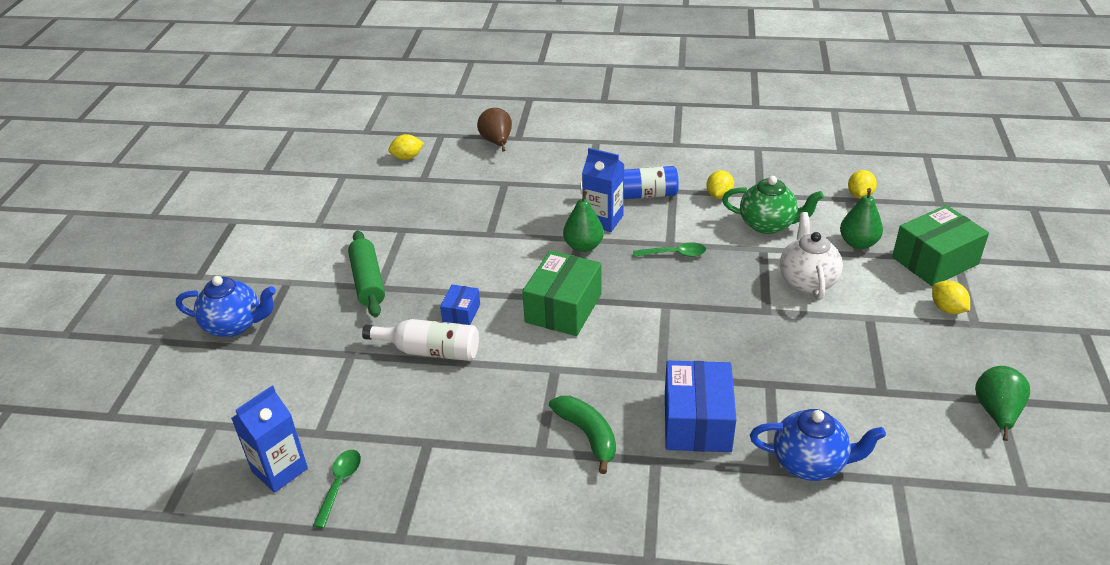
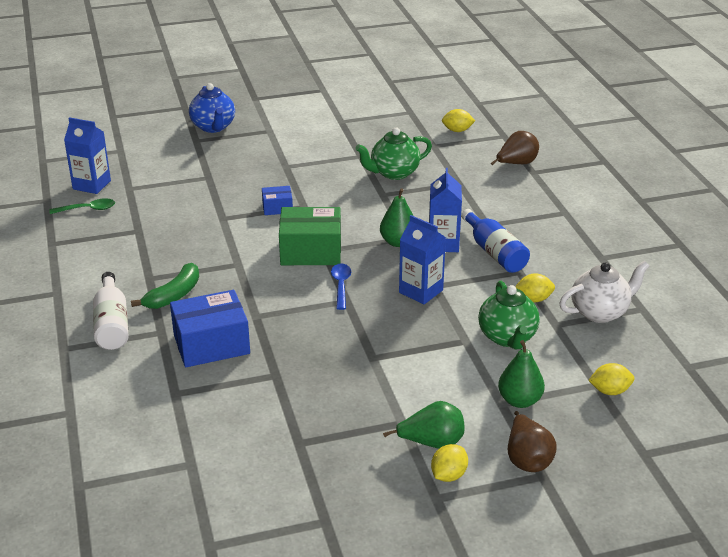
camera: 65 degrees right, 5 degrees down
(368, 281) = (289, 160): green rolling pin -> none
(407, 157) = (457, 130): yellow lemon -> yellow lemon turned 45 degrees counterclockwise
(430, 351) = (228, 206): white bottle -> white bottle (112, 324)
(454, 216) = (394, 173): none -> green teapot
(638, 302) = (341, 285): none -> blue spoon
(674, 254) = (421, 291): green spoon -> blue carton
(807, 281) = (433, 375): white teapot -> white teapot (600, 312)
(810, 463) = (190, 411): blue teapot -> none
(935, 261) = (527, 459): green box -> brown pear
(996, 413) = (305, 522): green pear -> green pear (432, 443)

